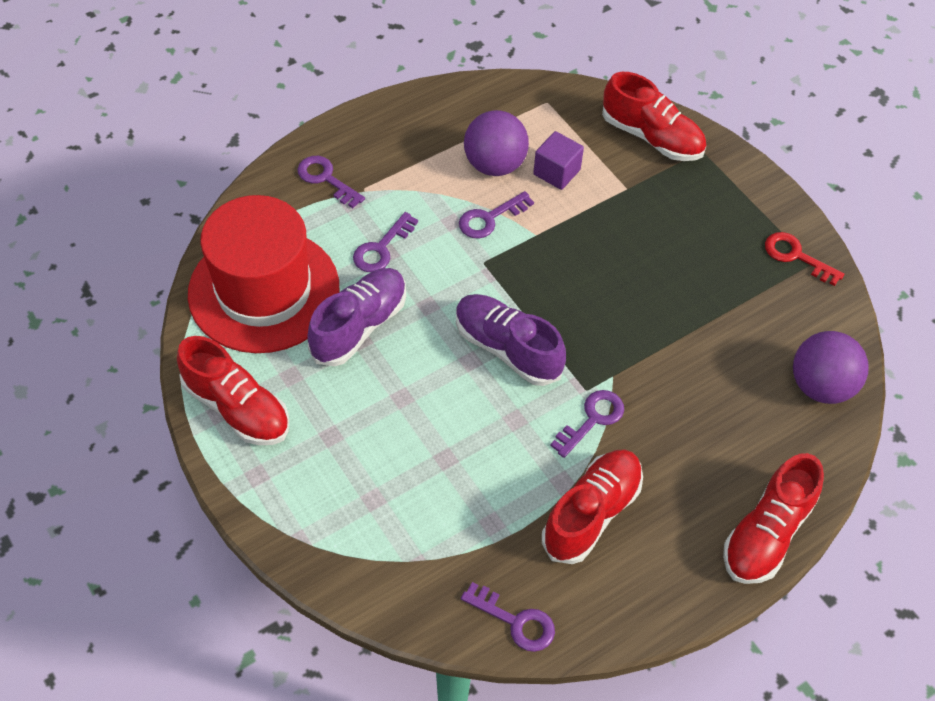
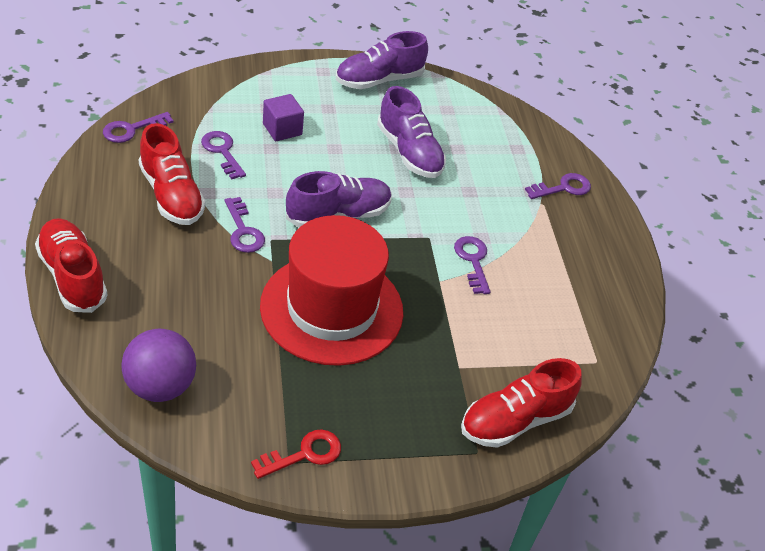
camera: 110 degrees right, 10 degrees down
(237, 408) = (379, 80): red shoe -> purple shoe
(264, 290) = (469, 122): red hat -> red hat (331, 309)
(381, 248) = (475, 190): purple key -> purple key (222, 152)
(495, 165) = (532, 290): purple ball -> none
(556, 172) = (504, 327): purple cube -> purple cube (282, 129)

